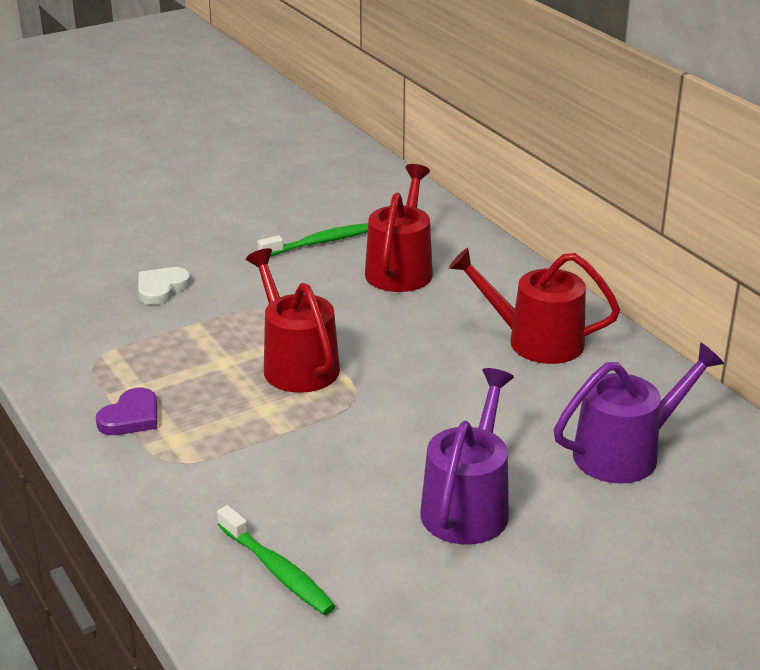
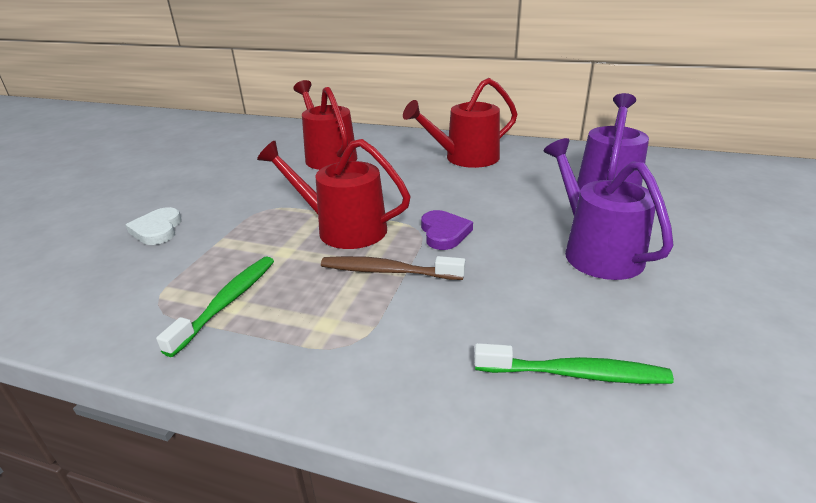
camera: 40 degrees left, 0 degrees up
(131, 417) = (258, 329): purple heart -> purple heart (444, 233)
(273, 423) = (387, 271): none -> brown toothbrush
(319, 242) = (251, 163): green toothbrush -> green toothbrush (227, 302)

